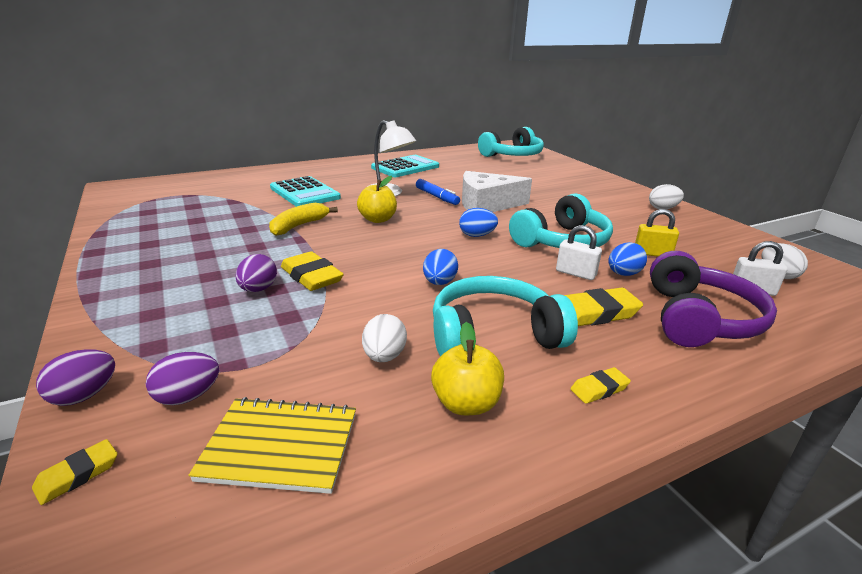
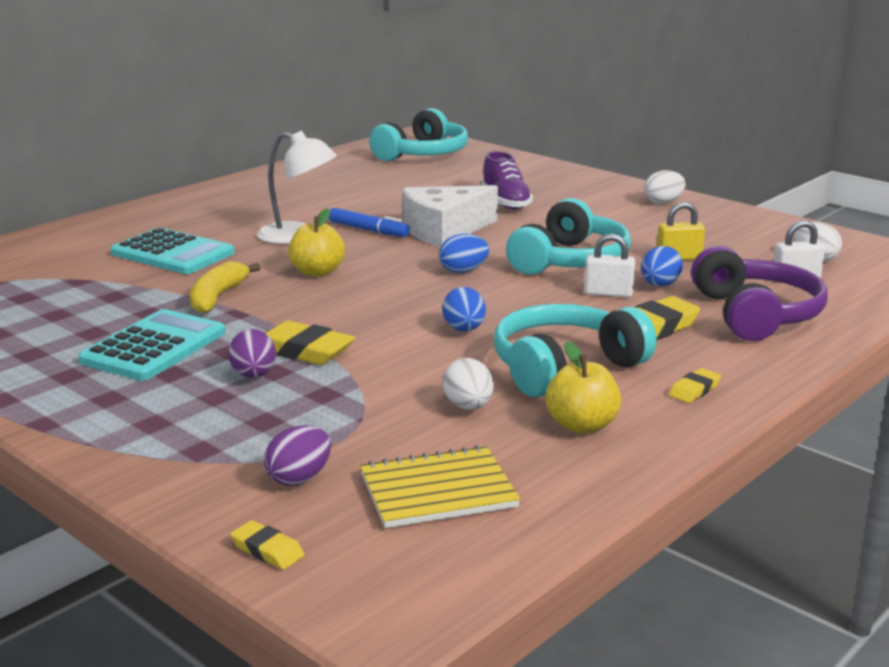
camera: 20 degrees left, 5 degrees down
(77, 475) = (267, 550): yellow eraser -> yellow eraser turned 75 degrees counterclockwise
(84, 395) = (184, 501): purple egg -> none
(405, 167) = (282, 194): turquoise calculator -> turquoise calculator (154, 347)
(544, 192) = (506, 202): none -> purple shoe

